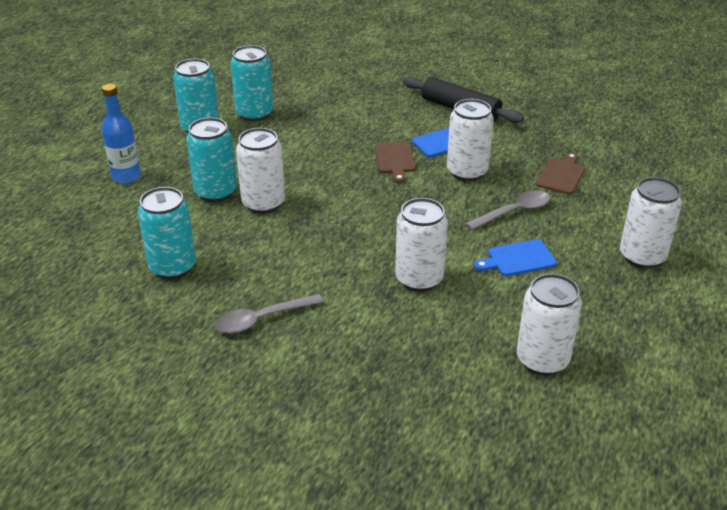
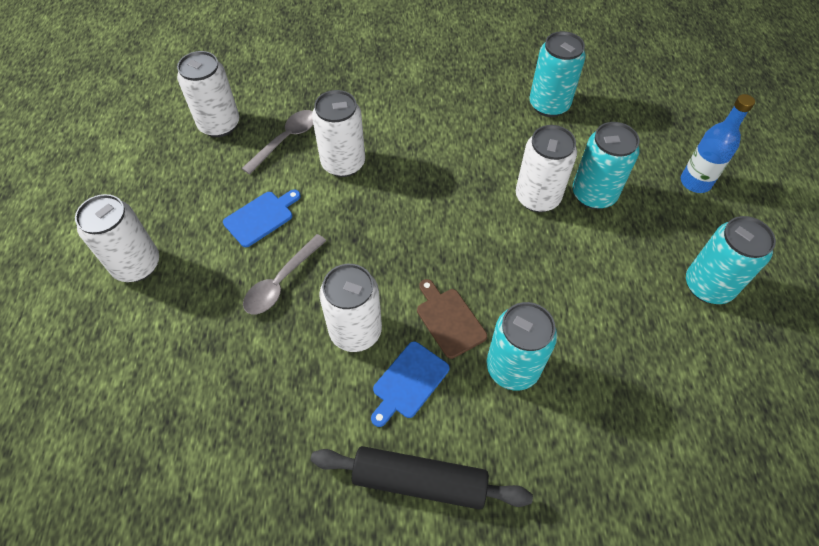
camera: 155 degrees right, 20 degrees up
(254, 113) = (676, 343): turquoise can -> turquoise can (512, 368)
(262, 319) = (444, 87): grey spoon -> grey spoon (286, 140)
(561, 175) = (238, 372): brown cutting board -> none

